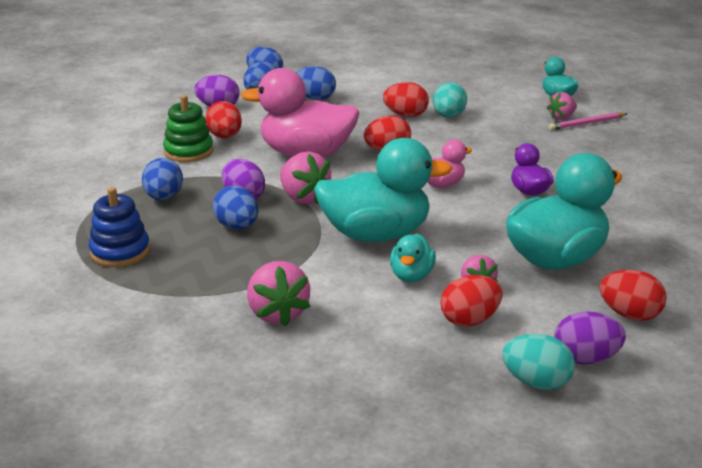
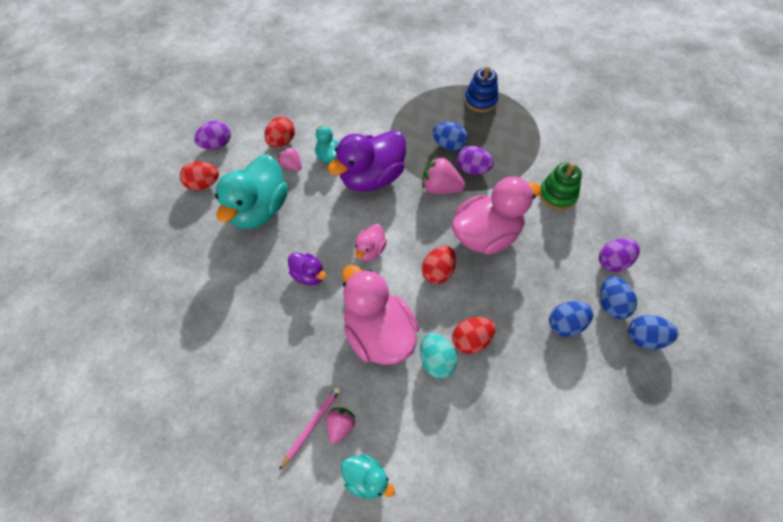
camera: 145 degrees right, 30 degrees up
(164, 197) = (513, 146): blue egg -> none
(225, 137) = (558, 225): red egg -> none
(277, 313) = (370, 103): pink strawberry -> none
(376, 234) = (372, 178): turquoise duck -> purple duck
(486, 141) = (379, 334): none -> pink duck
(536, 382) = (234, 122): turquoise egg -> none

